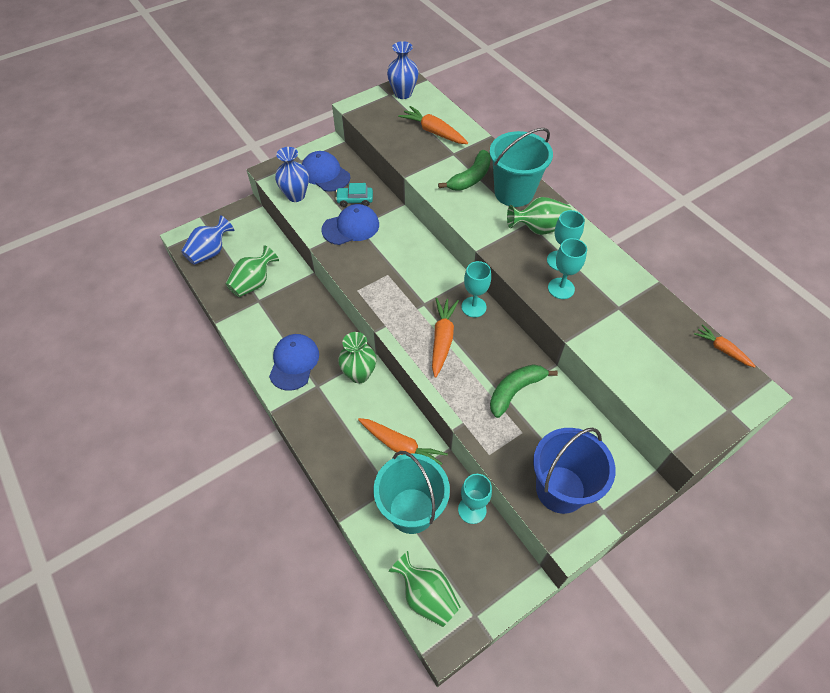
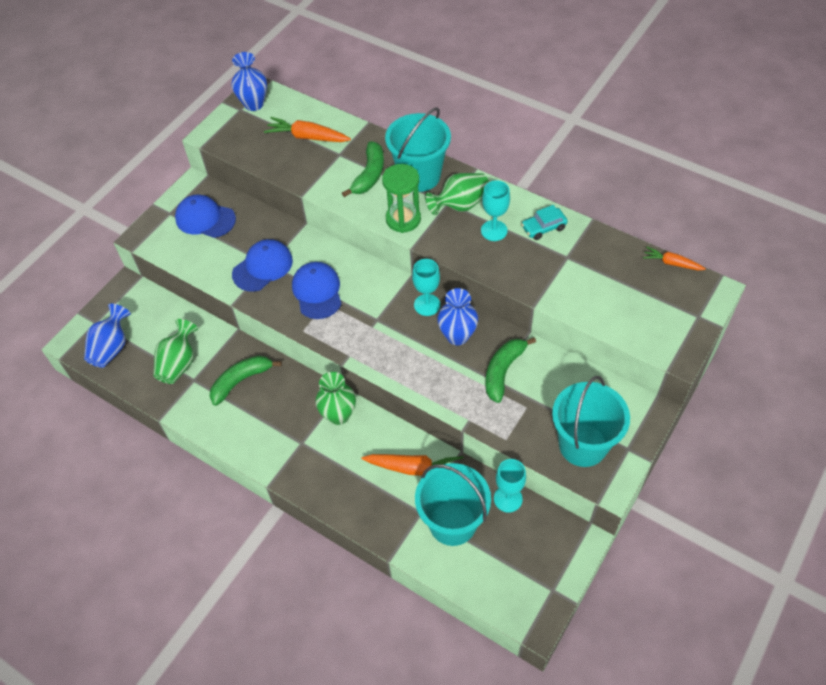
camera: 20 degrees left, 0 degrees up
(294, 362) = (266, 429): blue cap -> blue cap (317, 291)
(295, 315) = (241, 381): none -> green banana
(296, 195) = (185, 253): blue vase -> blue vase (457, 336)
(355, 200) = (252, 236): turquoise car -> turquoise car (543, 227)
(426, 595) = (502, 592): green vase -> none
(442, 339) = (411, 348): orange carrot -> none
(482, 224) = (403, 219): none -> green hourglass
(560, 489) = (583, 445): blue bucket -> turquoise bucket
(561, 288) = (507, 257): turquoise goblet -> none

